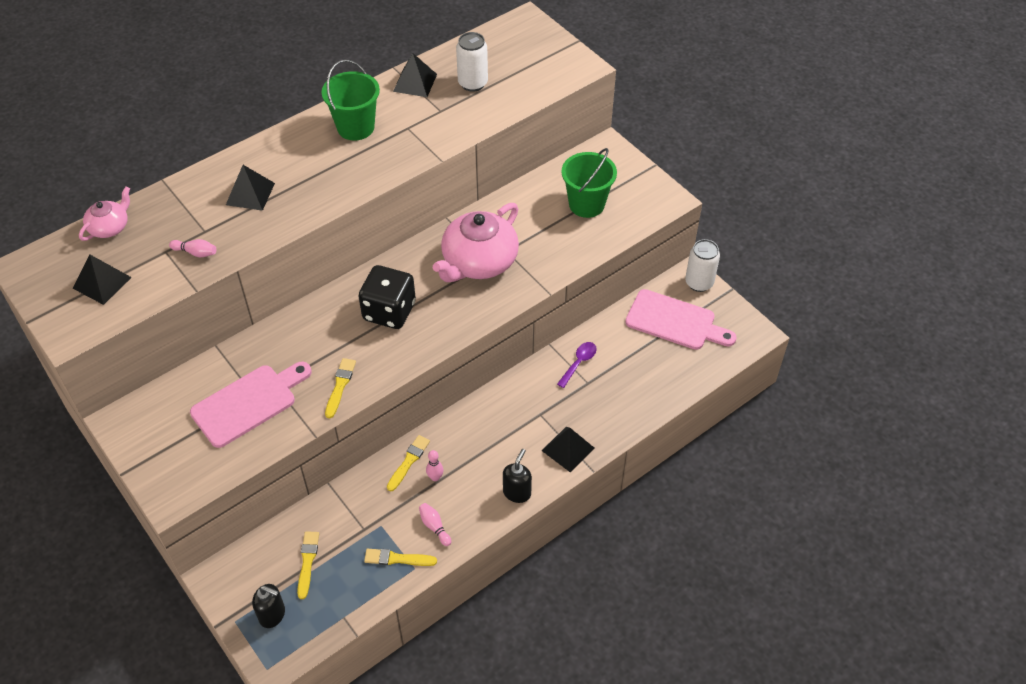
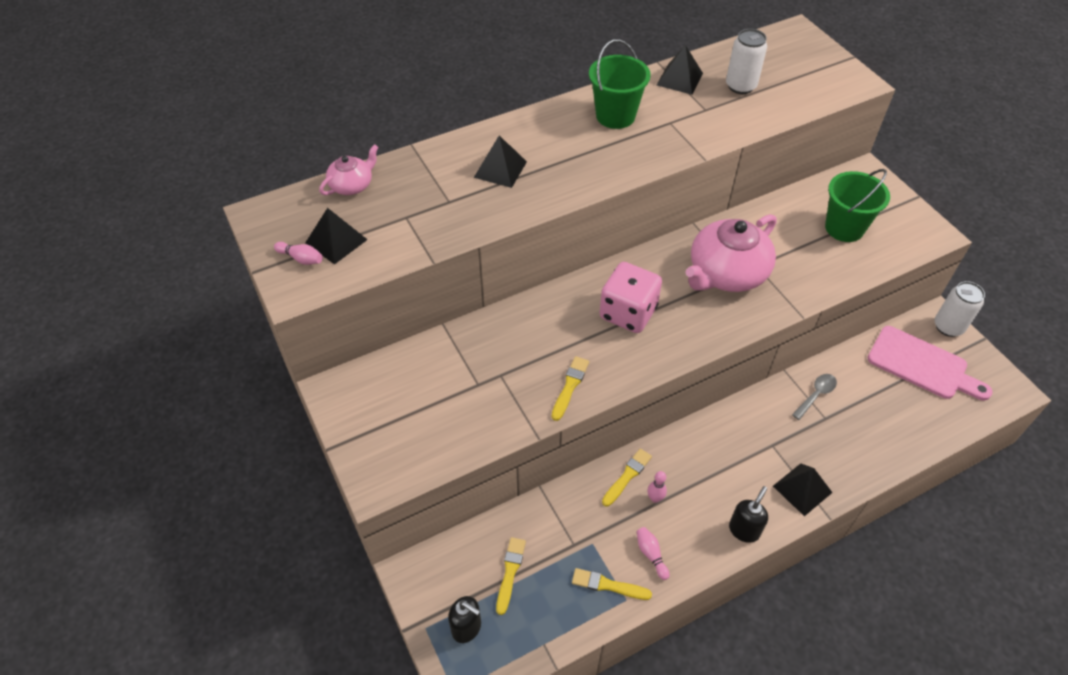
camera: 10 degrees right, 0 degrees up
(196, 252) = (437, 222): pink bowling pin -> pink bowling pin (301, 258)
(248, 403) = (470, 391): pink cutting board -> none
(389, 311) = (628, 313): black dice -> pink dice
(579, 363) = (816, 395): purple spoon -> grey spoon

